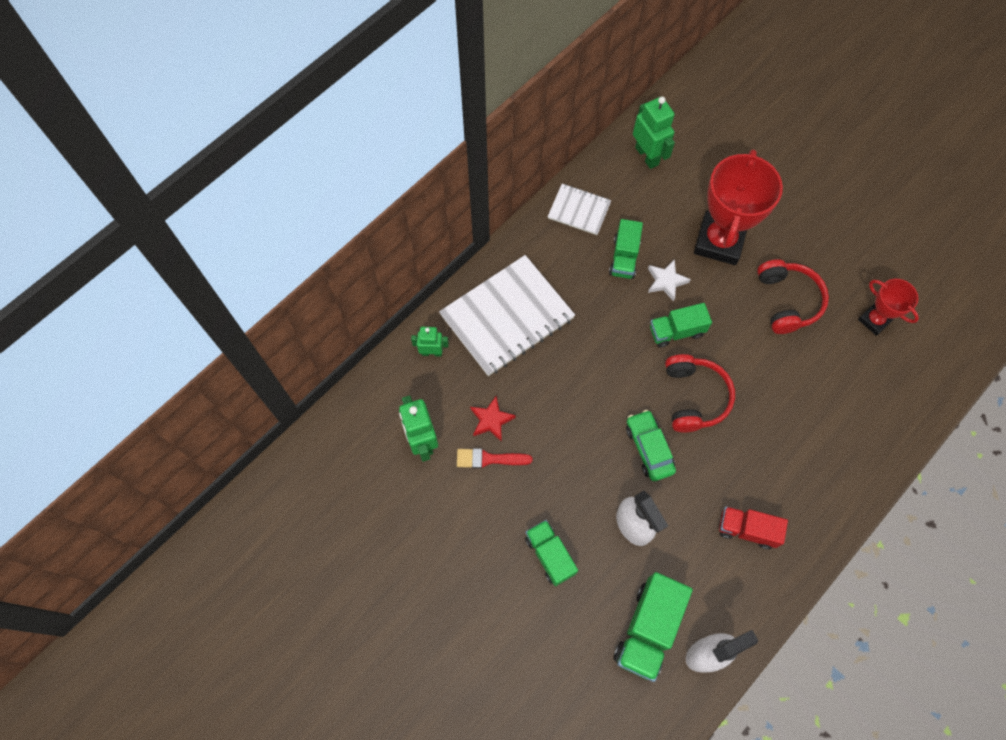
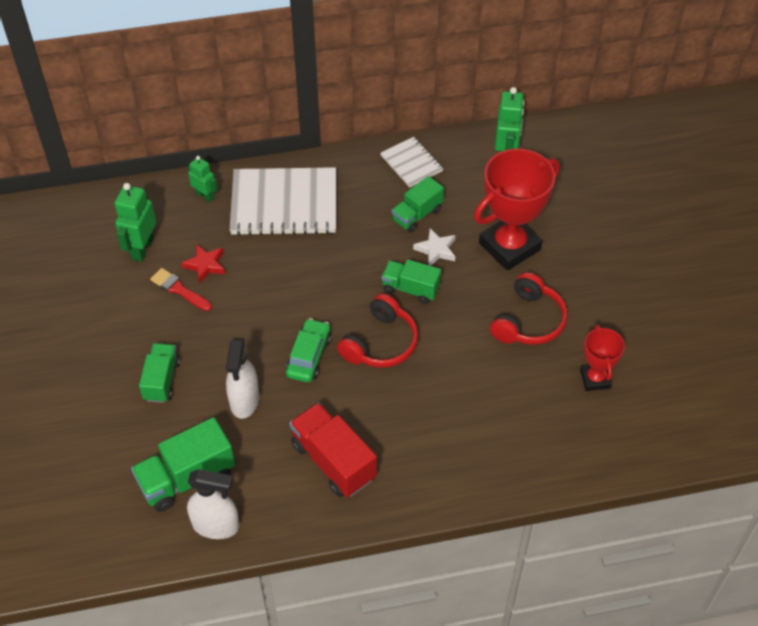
camera: 35 degrees right, 15 degrees down
(747, 530) = (333, 461): red truck -> red truck, size x1.52

